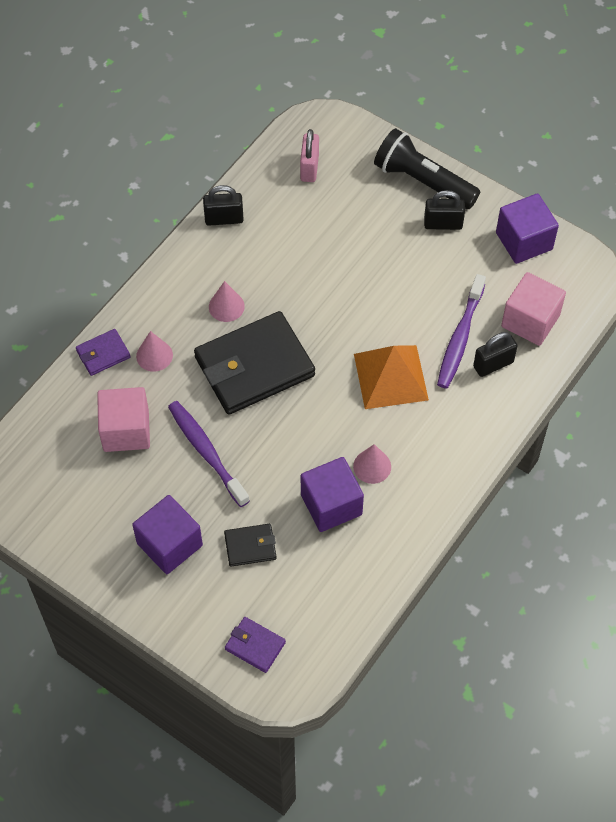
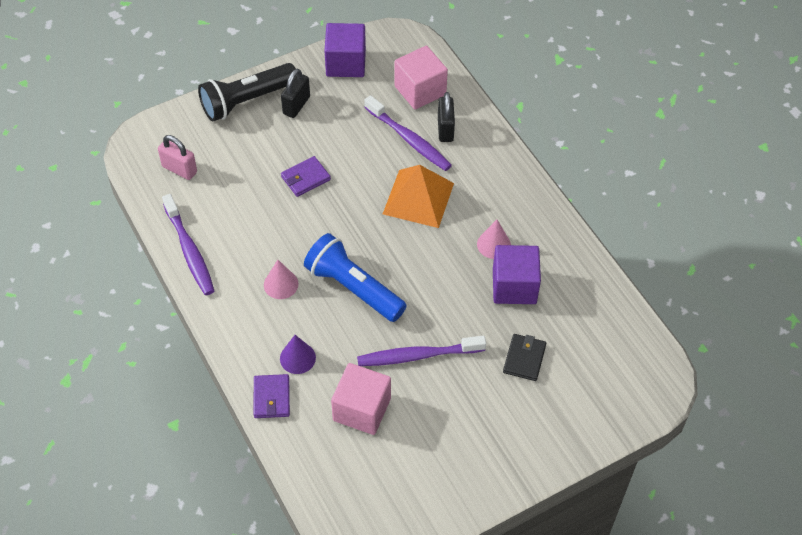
camera: 65 degrees left, 5 degrees down
(154, 355) = (297, 358): pink cone -> purple cone
(169, 544) = (493, 418): purple cube -> none
(224, 219) = (189, 251): black padlock -> purple toothbrush
(254, 367) = (353, 288): black wallet -> blue flashlight
(255, 646) = (617, 391): purple wallet -> purple wallet (305, 178)

